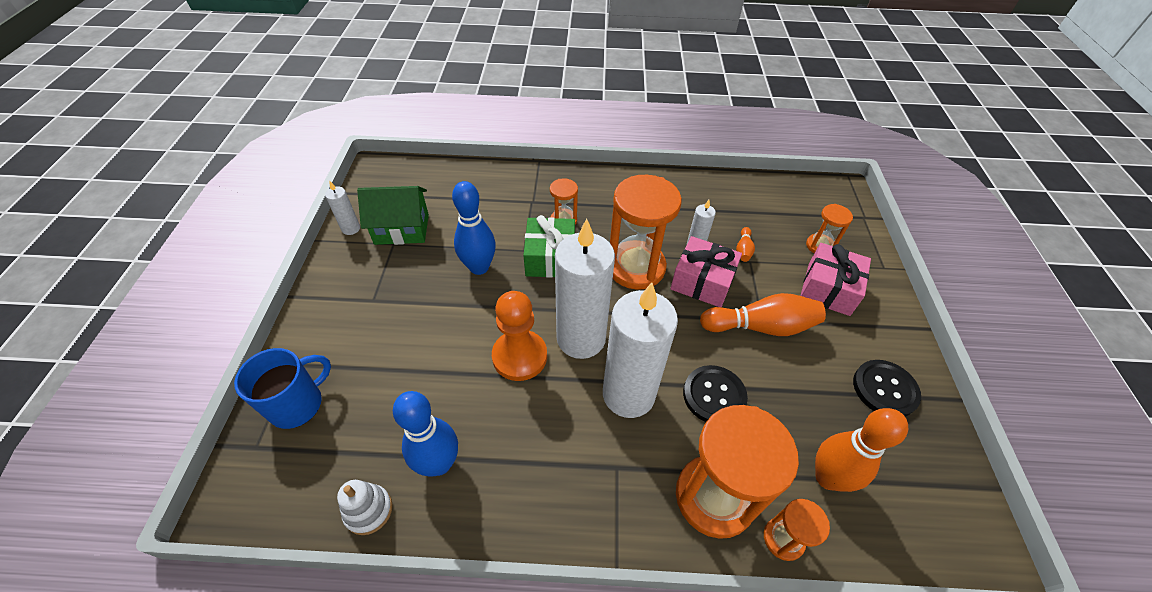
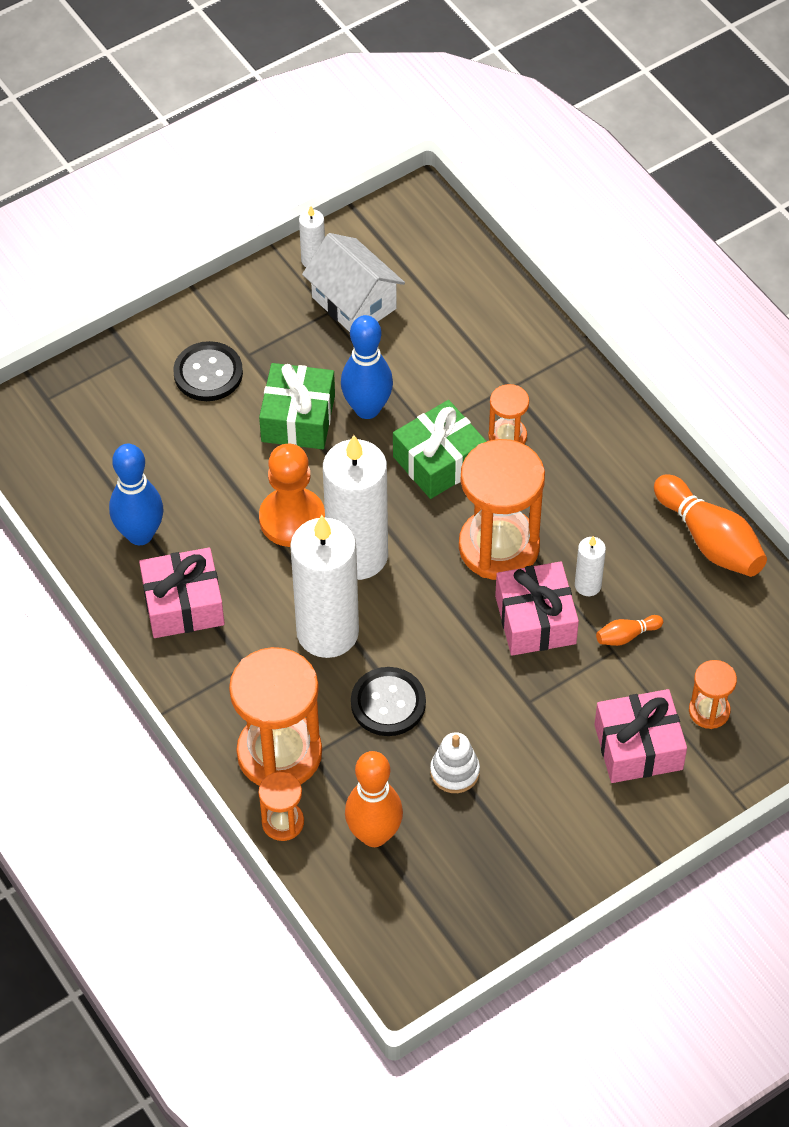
camera: 55 degrees right, 5 degrees up
(297, 404) = (102, 393): blue mug -> none
(368, 510) = (65, 517): white stacking toy -> white stacking toy (454, 772)
(402, 229) = (354, 303): green house -> white house
(448, 304) = (298, 418): none -> green gift
(528, 475) = (183, 604): none -> pink gift
(760, 326) = (517, 704): orange bowling pin -> orange bowling pin (710, 540)
(884, 389) = (528, 850): black button -> black button (208, 373)

